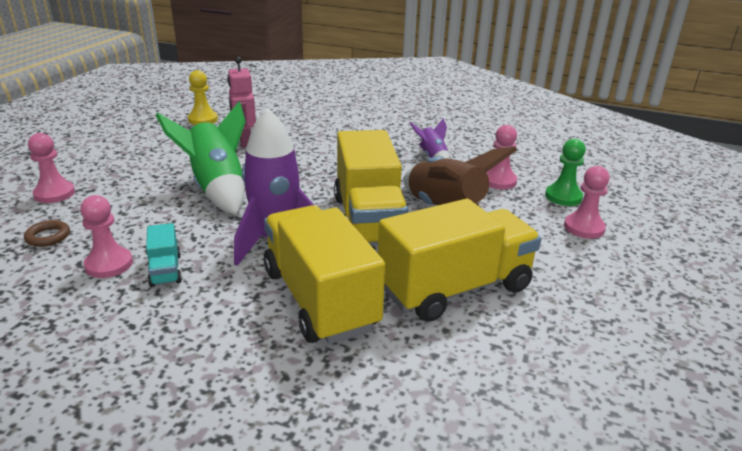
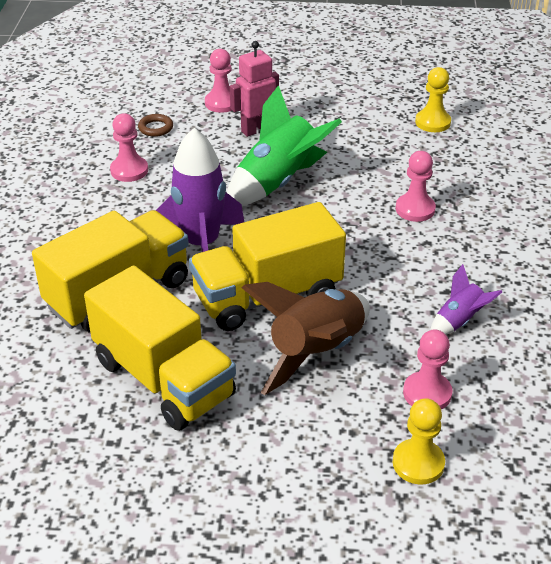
camera: 75 degrees right, 10 degrees up
(165, 270) = (131, 200): turquoise truck -> none
(245, 142) = (395, 167): pink robot -> pink robot (256, 130)
(563, 197) = (418, 463): green pawn -> yellow pawn
(584, 228) = (339, 485): pink pawn -> pink pawn (415, 209)

